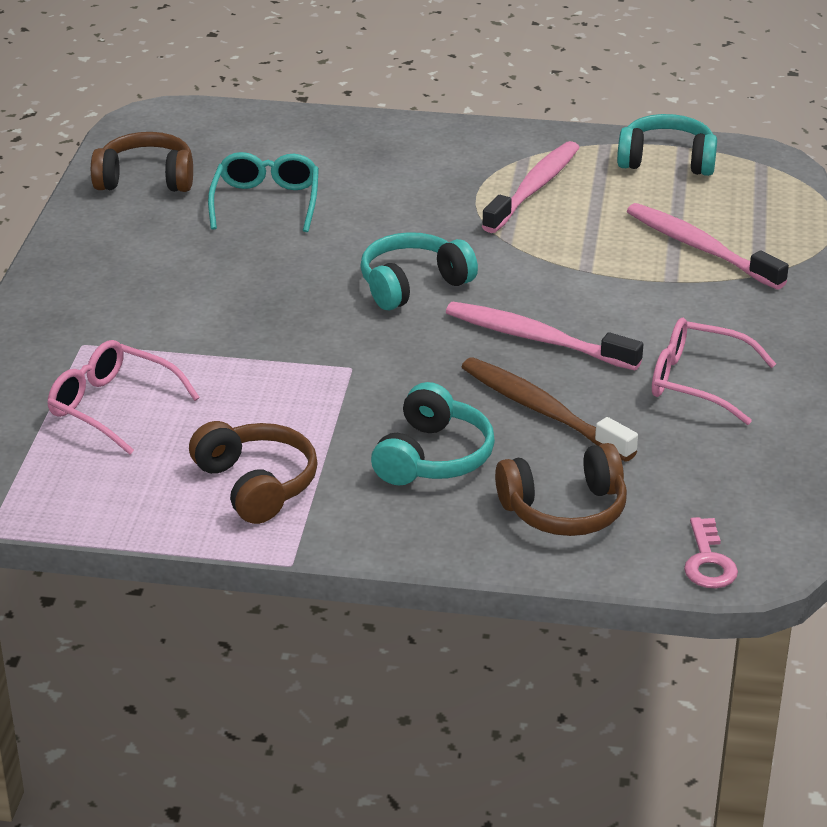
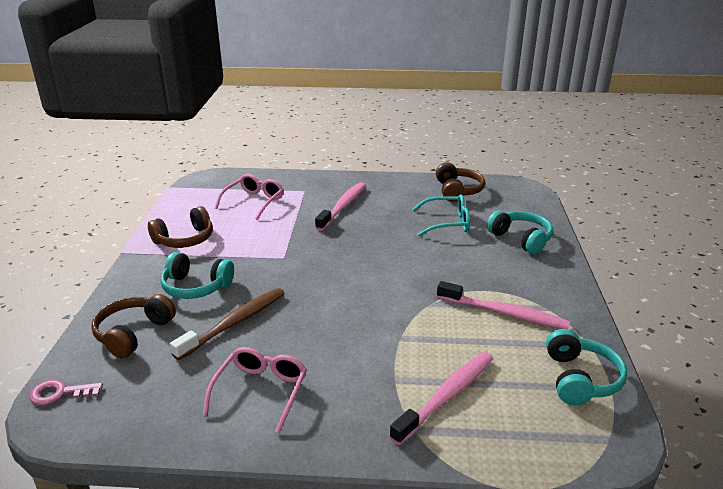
camera: 85 degrees right, 5 degrees down
(413, 285) = (370, 272): turquoise headphones -> turquoise headphones (521, 239)
(537, 339) = (313, 319): pink toothbrush -> pink toothbrush (342, 207)
(564, 510) = (133, 333): brown headphones -> brown headphones turned 45 degrees clockwise

